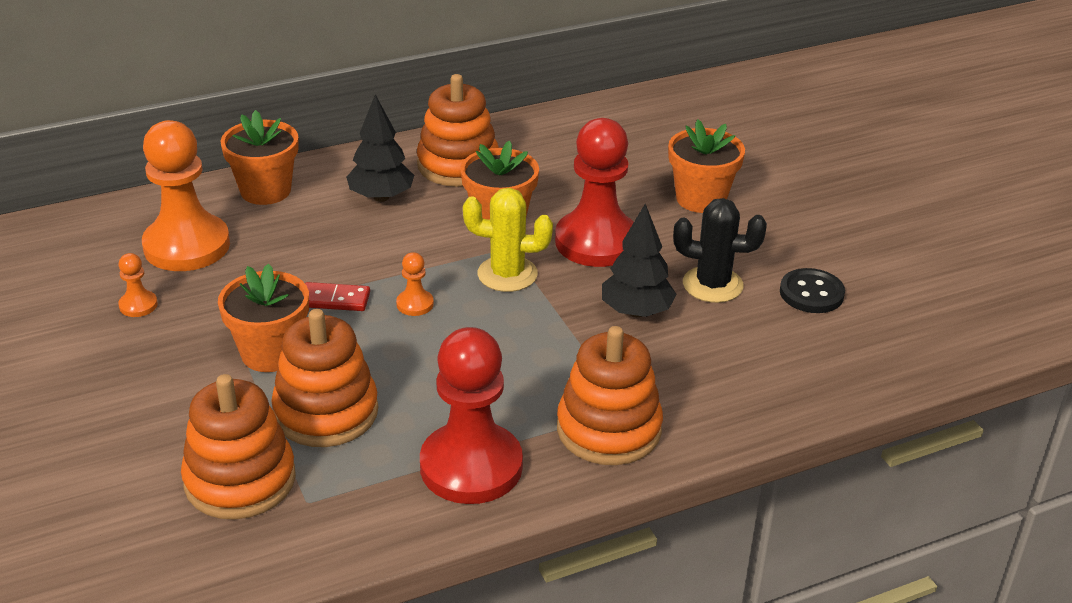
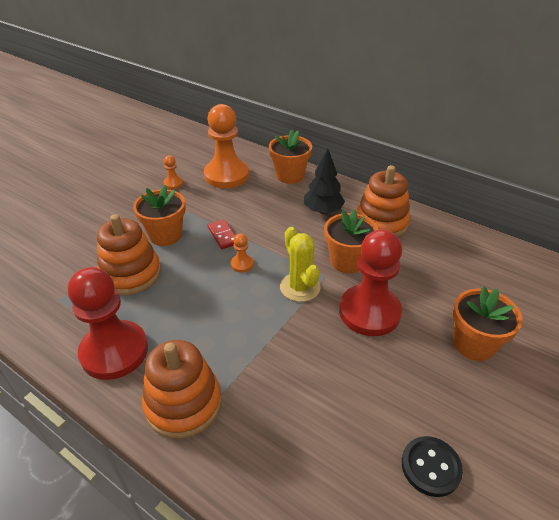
camera: 60 degrees right, 5 degrees up
(240, 480) = (65, 270): orange stacking toy -> none
(636, 312) = (315, 364): black tree -> none
(712, 285) = (381, 395): black cactus -> none

